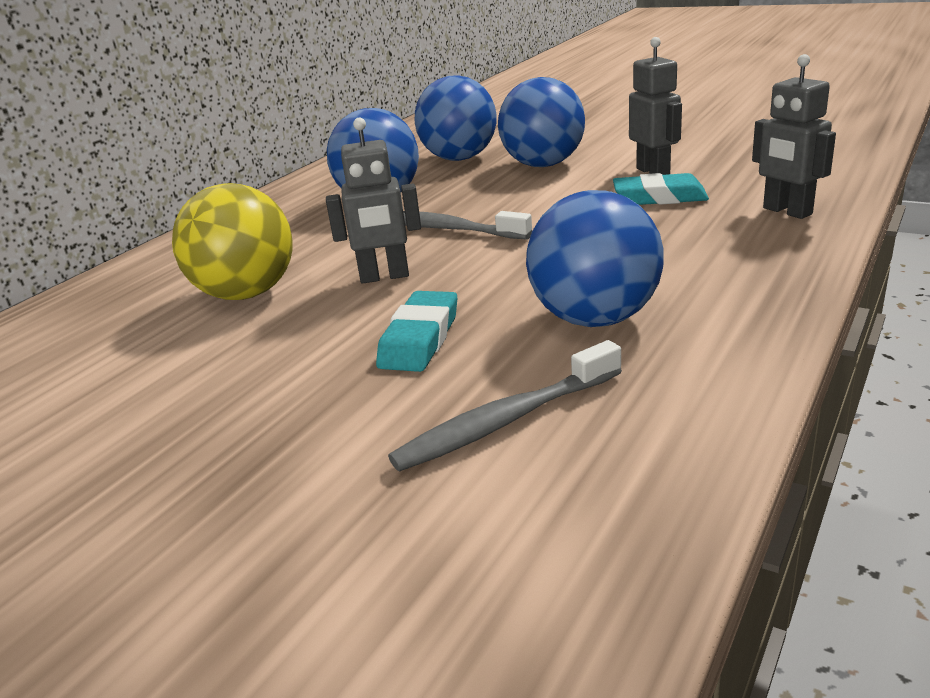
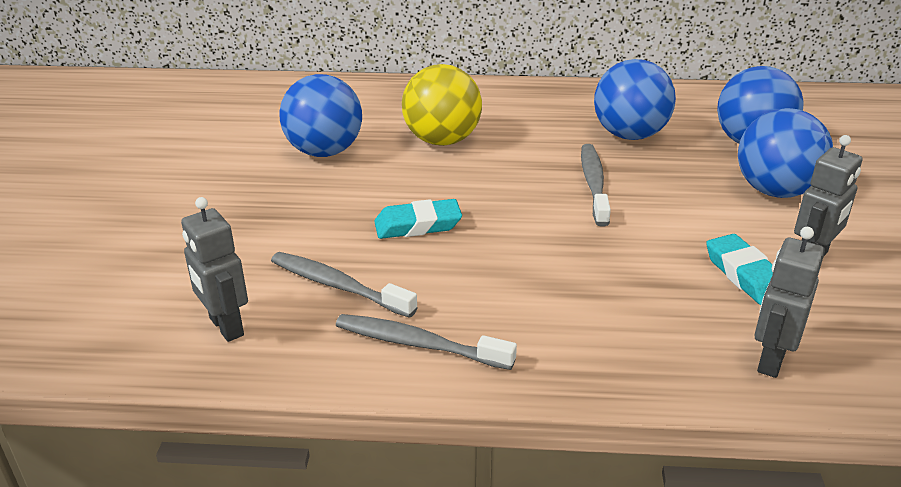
camera: 60 degrees right, 5 degrees up
(384, 277) = (496, 183): grey robot -> grey robot (226, 327)
(595, 318) = (484, 291): blue ball -> blue ball (324, 151)
(676, 377) = (419, 344): none -> grey toothbrush

